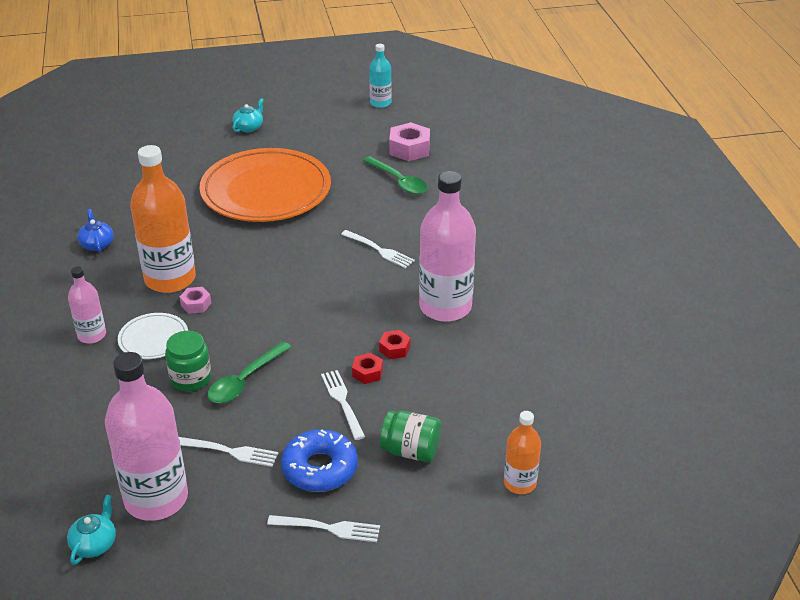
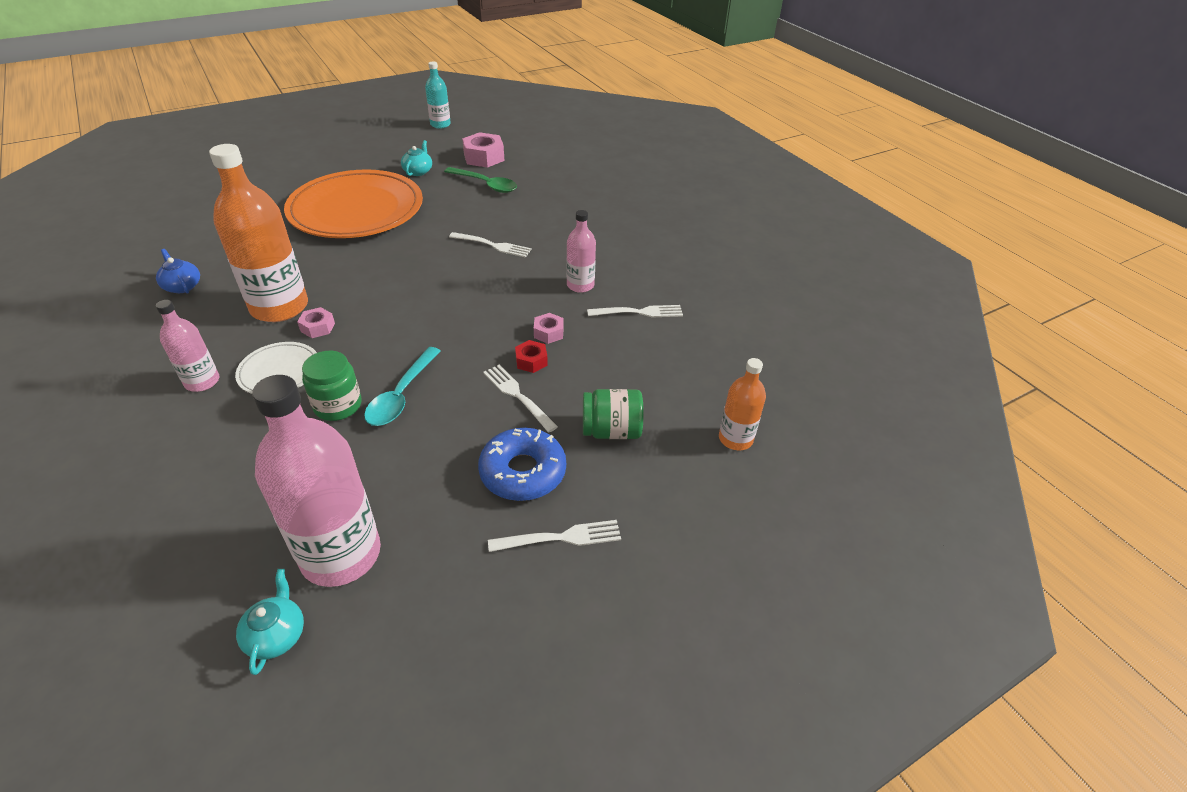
camera: 20 degrees left, 5 degrees up
(230, 452) = (413, 477): white fork -> white fork (639, 312)
(245, 380) = (401, 395): green spoon -> turquoise spoon
(249, 127) = (318, 158): turquoise teapot -> turquoise teapot (418, 171)
(394, 349) = (548, 333): red nut -> pink nut
(445, 307) = (580, 285): pink bottle -> pink bottle, size x0.52

